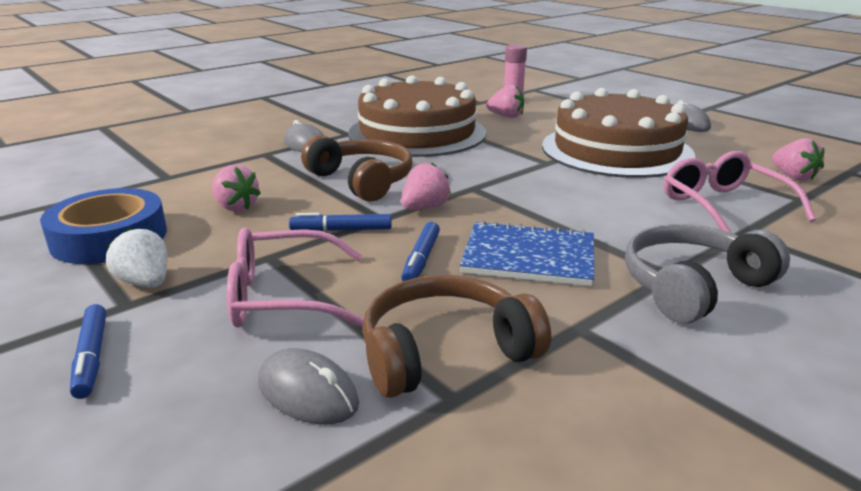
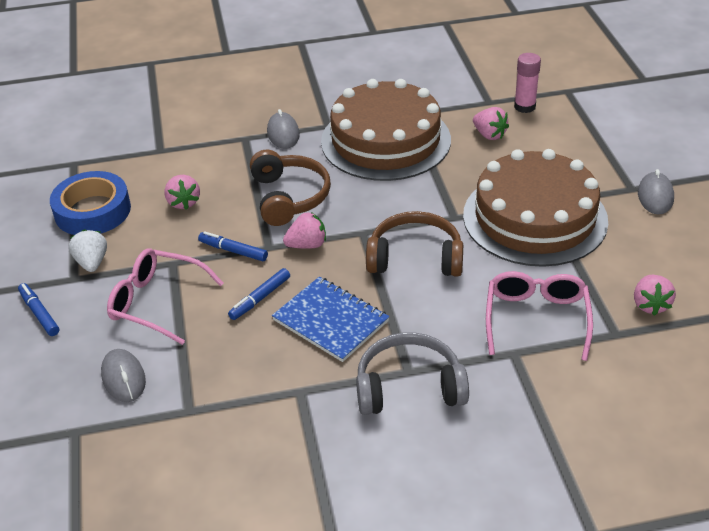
camera: 30 degrees right, 15 degrees up
(91, 357) = (39, 313): blue marker -> blue marker turned 135 degrees clockwise
(445, 352) = (211, 378): brown headphones -> brown headphones (415, 258)

